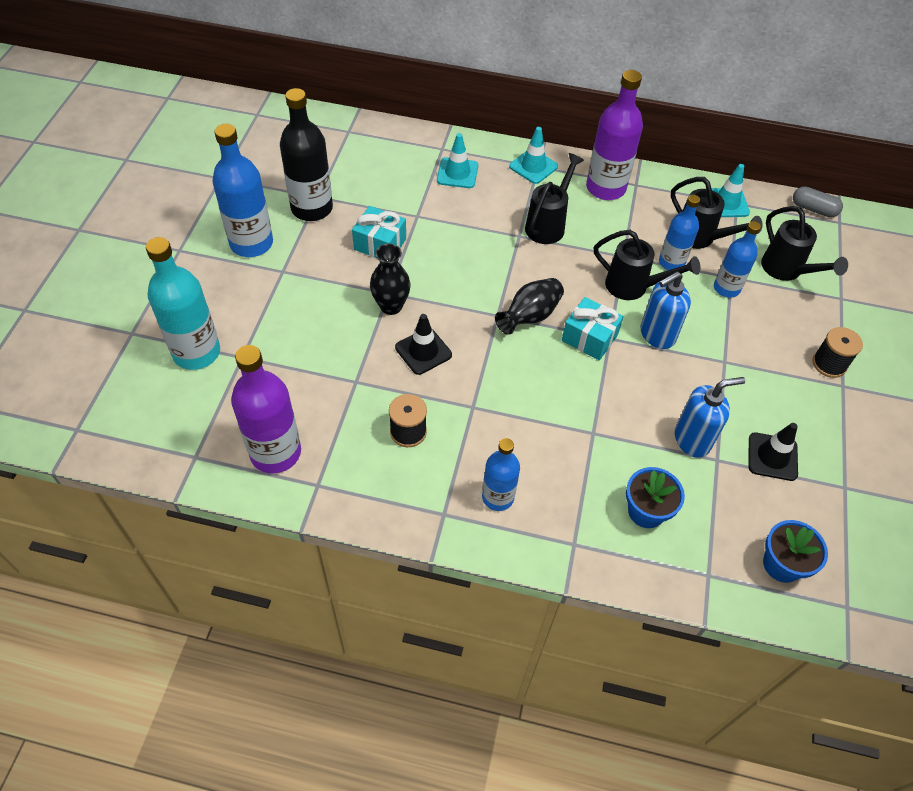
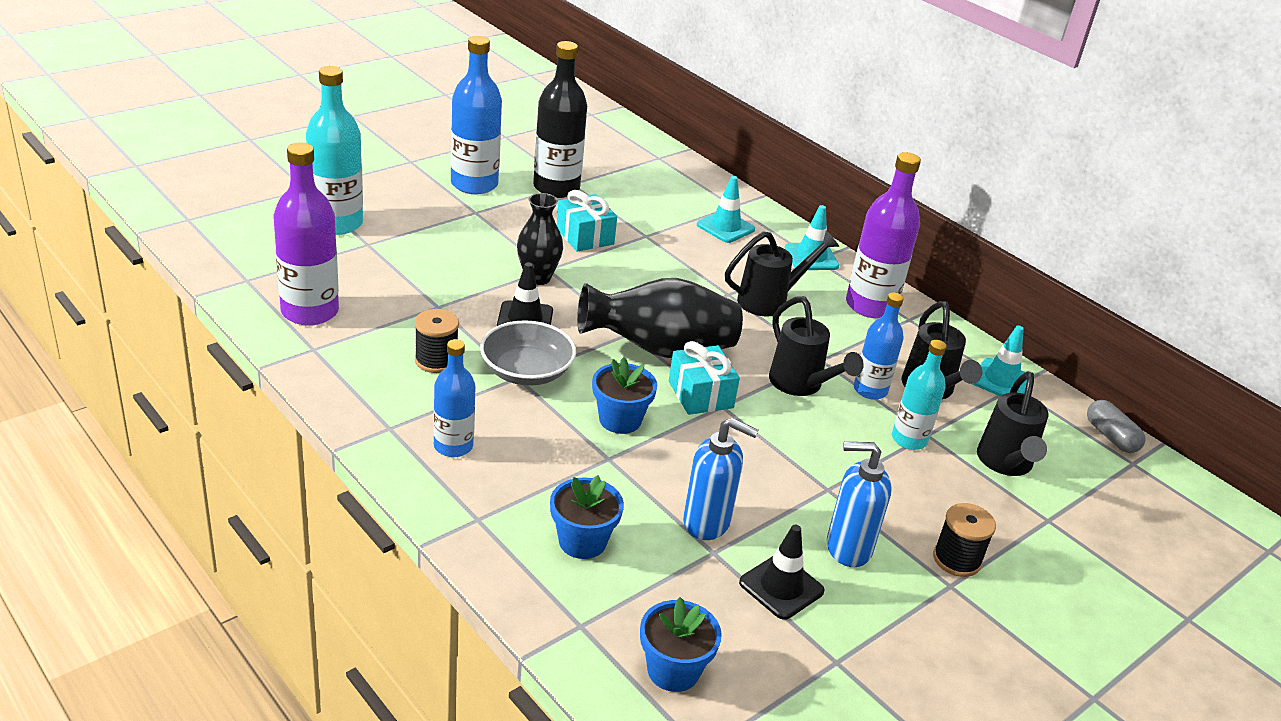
camera: 35 degrees right, 20 degrees down
(473, 397) = (526, 371): none -> grey bowl
(529, 316) = (660, 350): black vase -> black vase, size x1.64
(567, 395) = (620, 420): none -> blue flower pot
(657, 335) = (777, 430): blue soap dispenser -> blue soap dispenser (848, 548)
(726, 288) = (909, 439): blue bottle -> turquoise bottle

